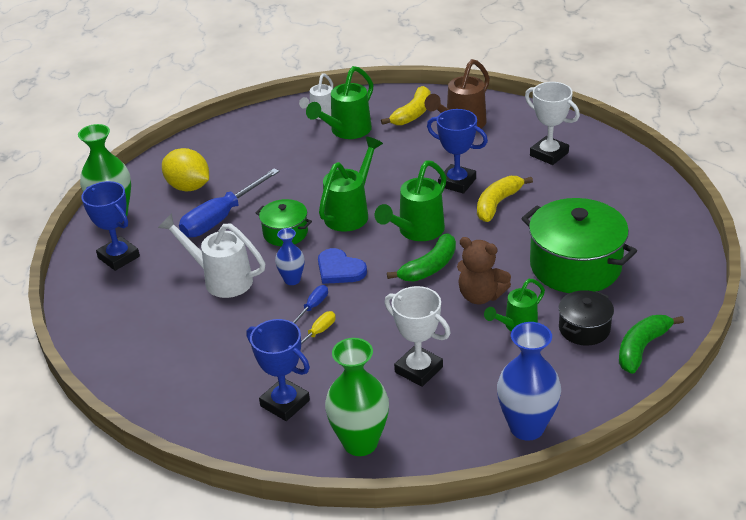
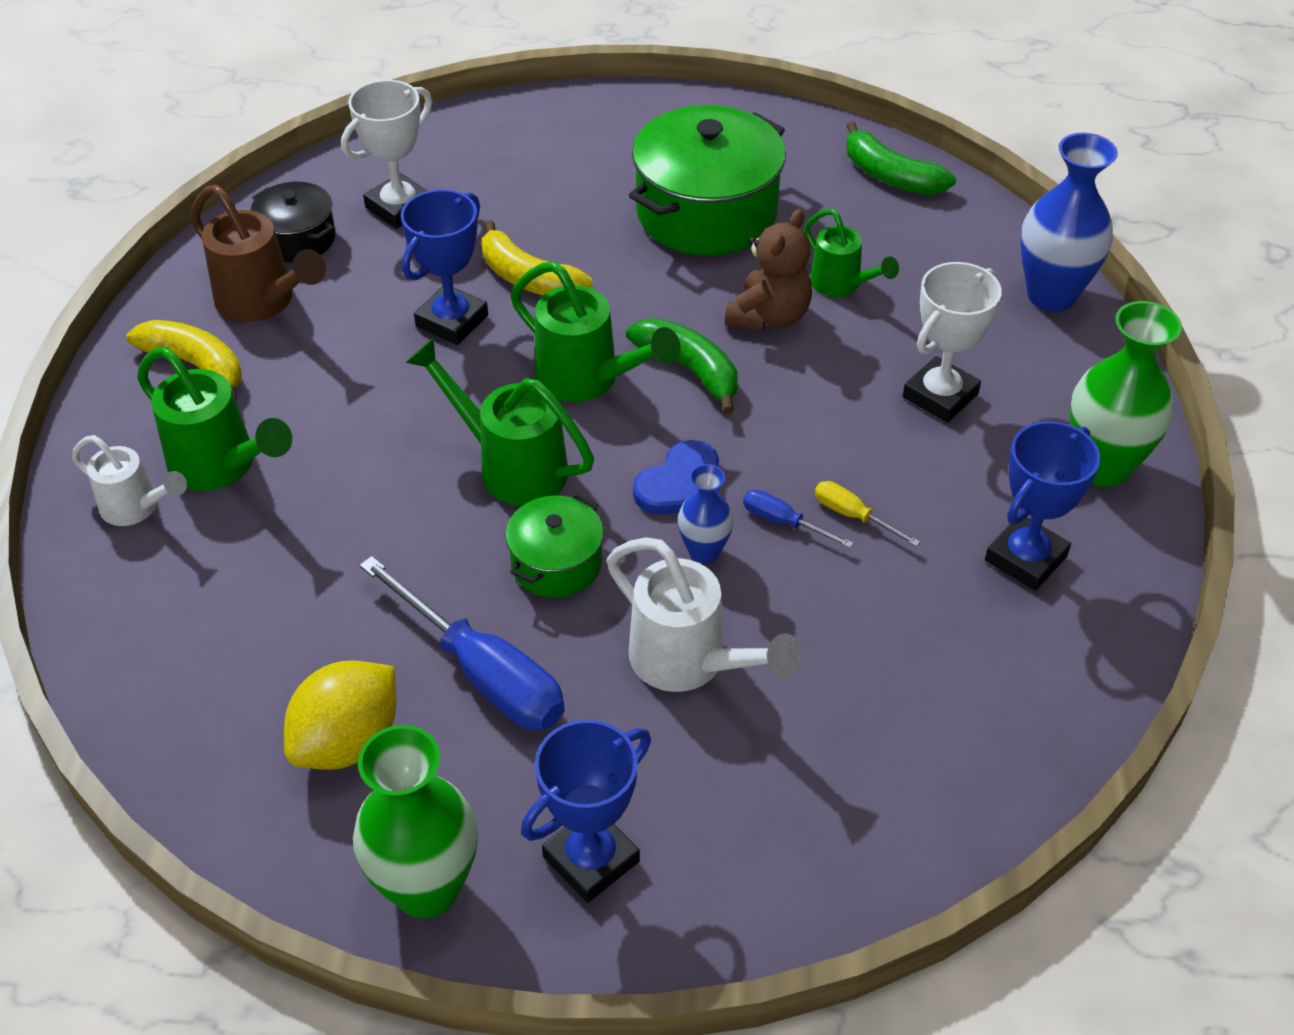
camera: 90 degrees left, 10 degrees up
(220, 279) = (690, 663): white watering can -> white watering can turned 75 degrees counterclockwise
(584, 329) = (849, 221): black pot -> black pot (298, 239)

